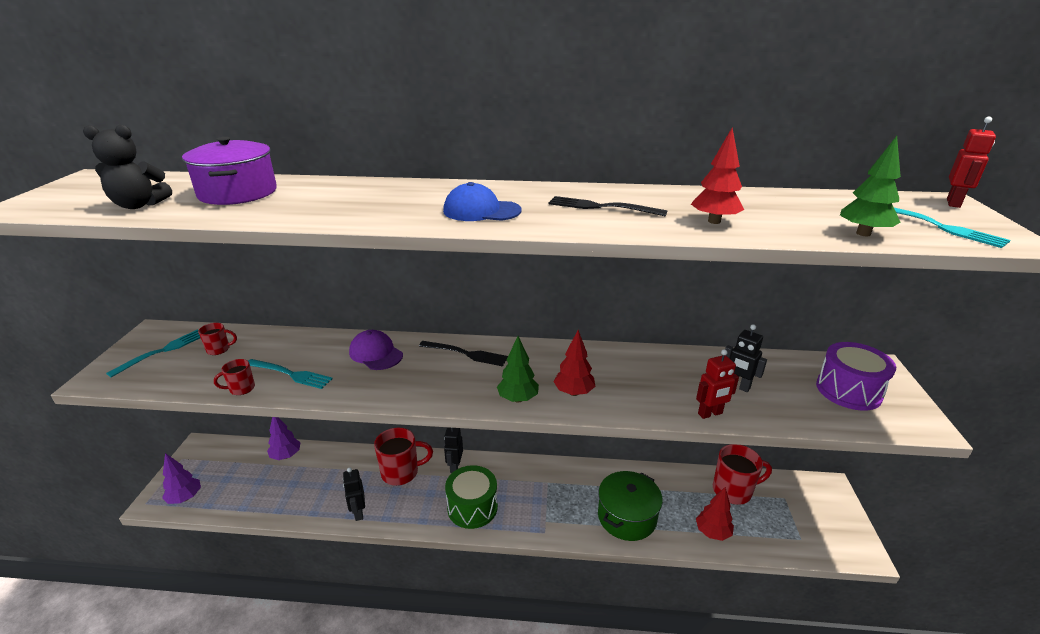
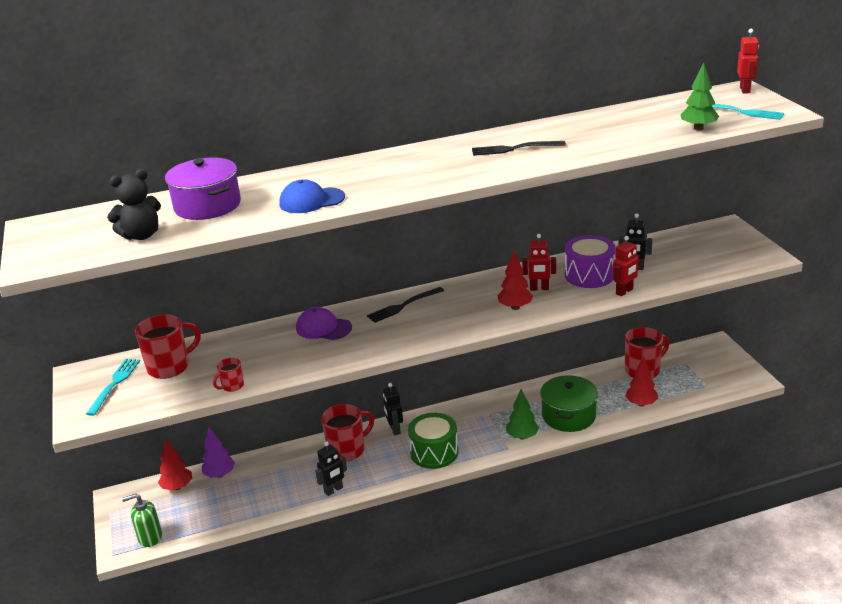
camera: 20 degrees left, 0 degrees up
(185, 498) = (150, 537): purple tree -> green soap dispenser
(219, 349) = (170, 367): red mug -> red mug, size x1.95
(290, 374) = (263, 364): turquoise fork -> none
(358, 513) = (333, 490): black robot -> black robot turned 90 degrees counterclockwise
(466, 354) = (403, 306): black fork -> black fork turned 150 degrees clockwise
(481, 211) = (430, 172): blue cap -> blue cap (311, 201)
(518, 399) = (475, 324): green tree -> green tree (522, 436)
(614, 378) = (539, 288): none -> red robot
(714, 221) = (600, 141): red tree -> red tree (177, 487)
(848, 390) = (712, 248): purple drum -> purple drum (589, 275)

